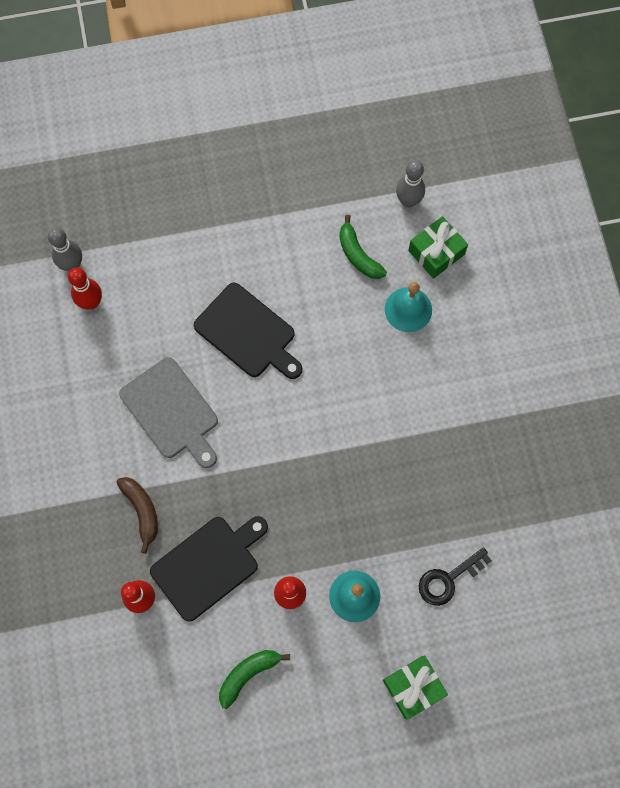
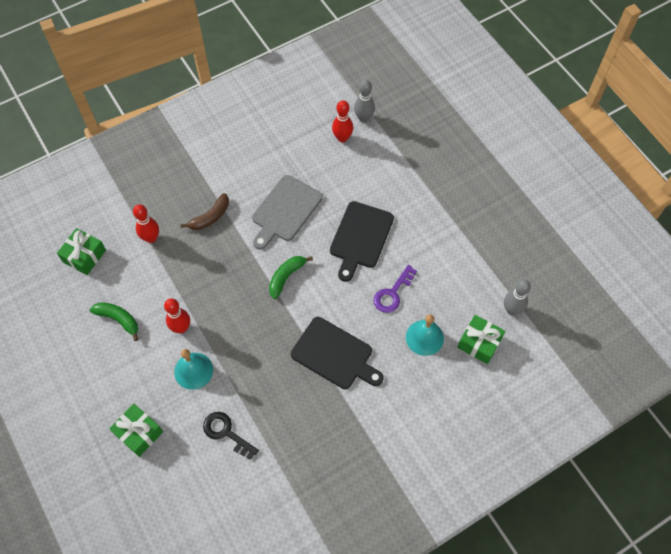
camera: 70 degrees right, 10 degrees down
(134, 698) = (84, 256): none -> green gift
(208, 565) = (186, 269): black cutting board -> black cutting board (334, 354)
(338, 323) = (392, 293): none -> purple key
(358, 255) = (451, 289): green banana -> green banana (286, 277)

